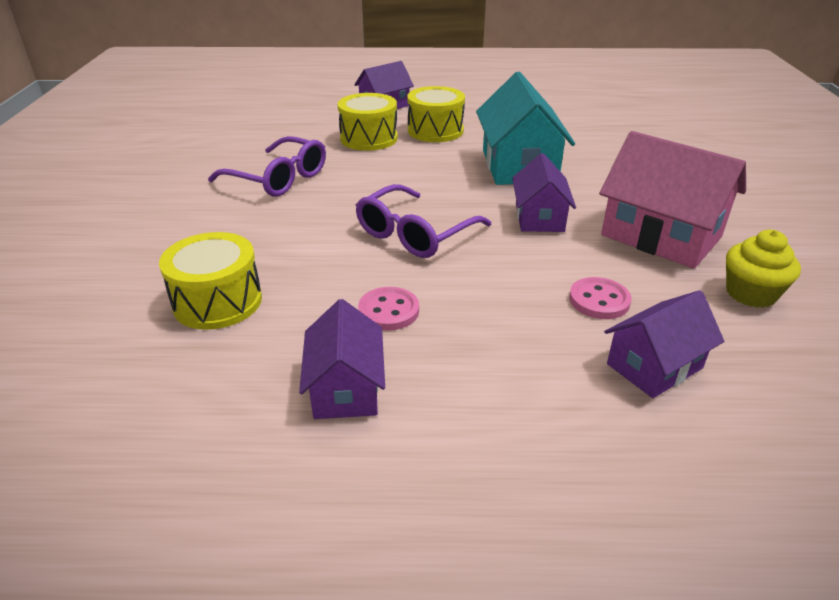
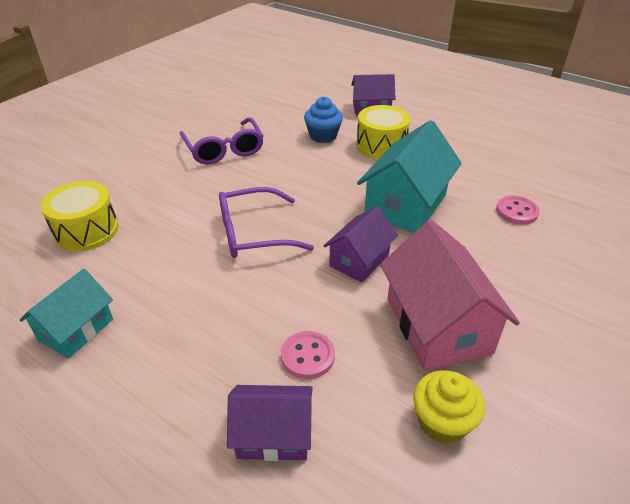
camera: 35 degrees right, 5 degrees up
(346, 388) = (76, 329): purple house -> turquoise house
(369, 138) = (323, 136): yellow drum -> blue cupcake
(388, 311) = (163, 287): pink button -> pink button (516, 212)

